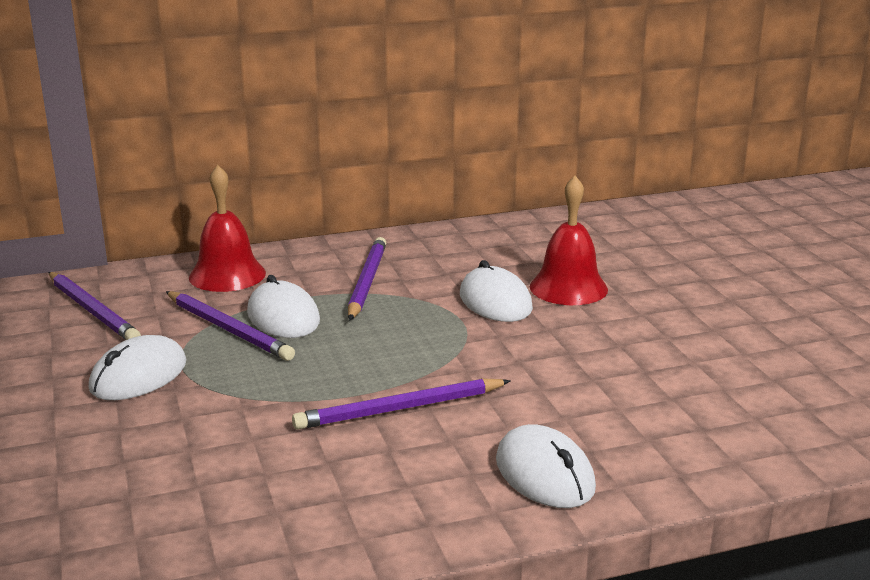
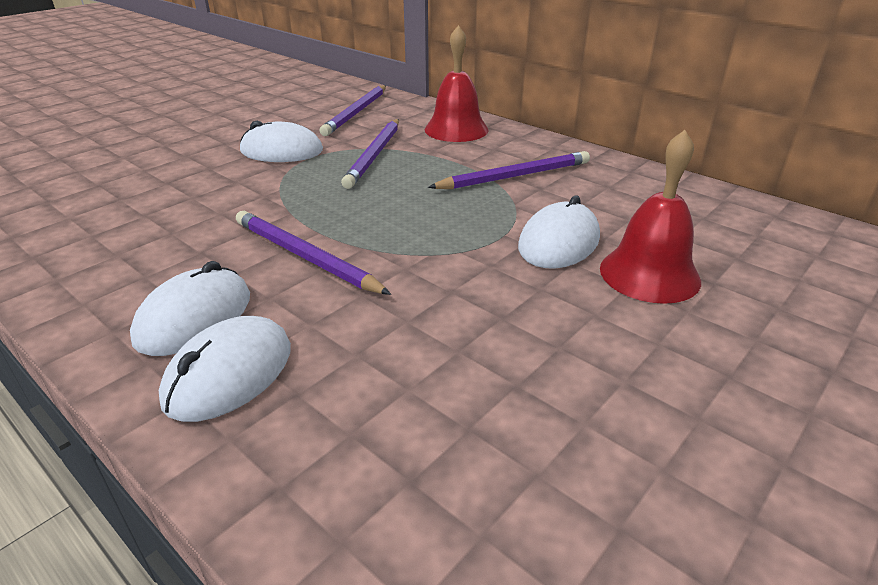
camera: 60 degrees right, 10 degrees up
(283, 317) = (414, 166): white mouse -> white mouse (194, 318)

